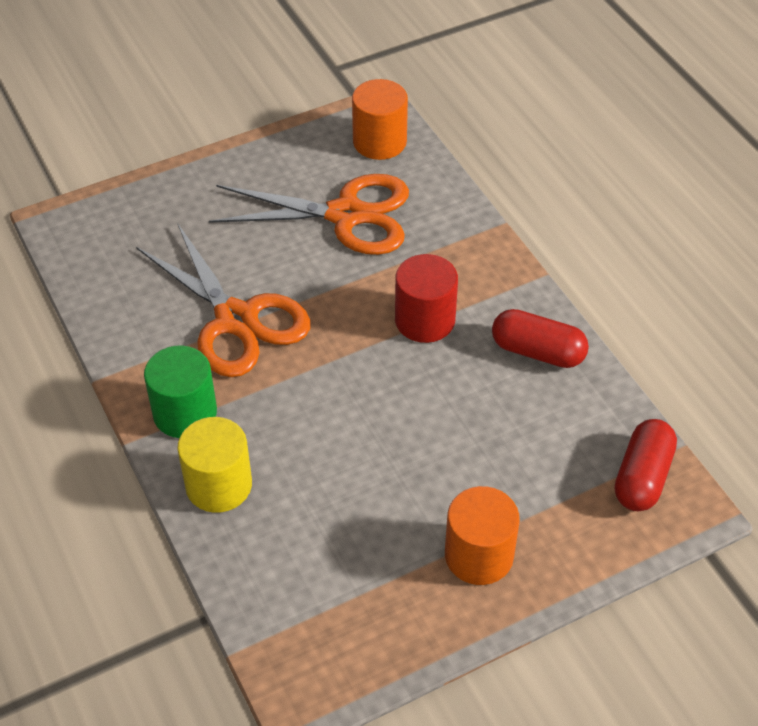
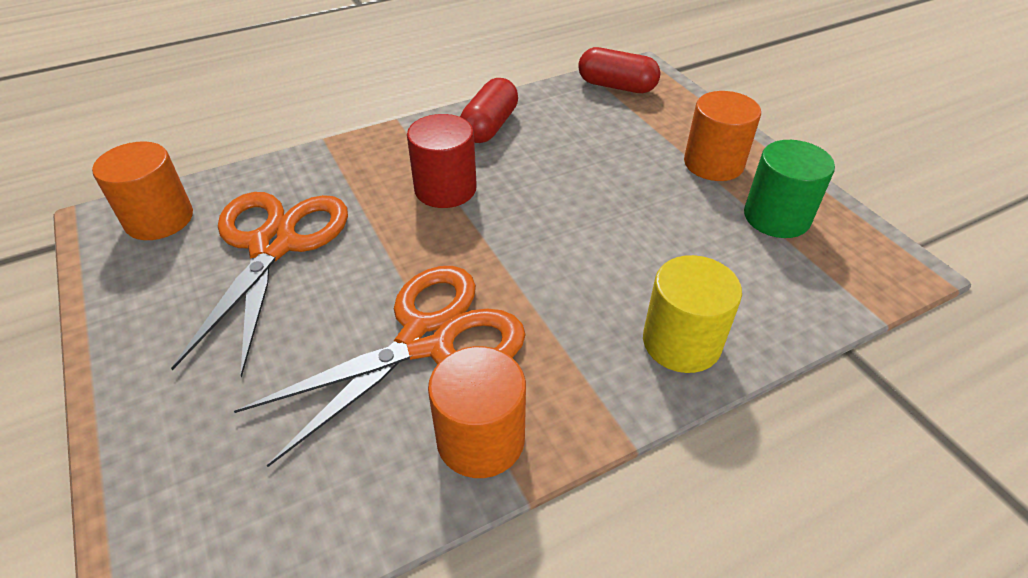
camera: 90 degrees left, 5 degrees down
(143, 354) = (480, 439): none -> orange cylinder
(185, 413) = (580, 383): green cylinder -> green cylinder (776, 217)

